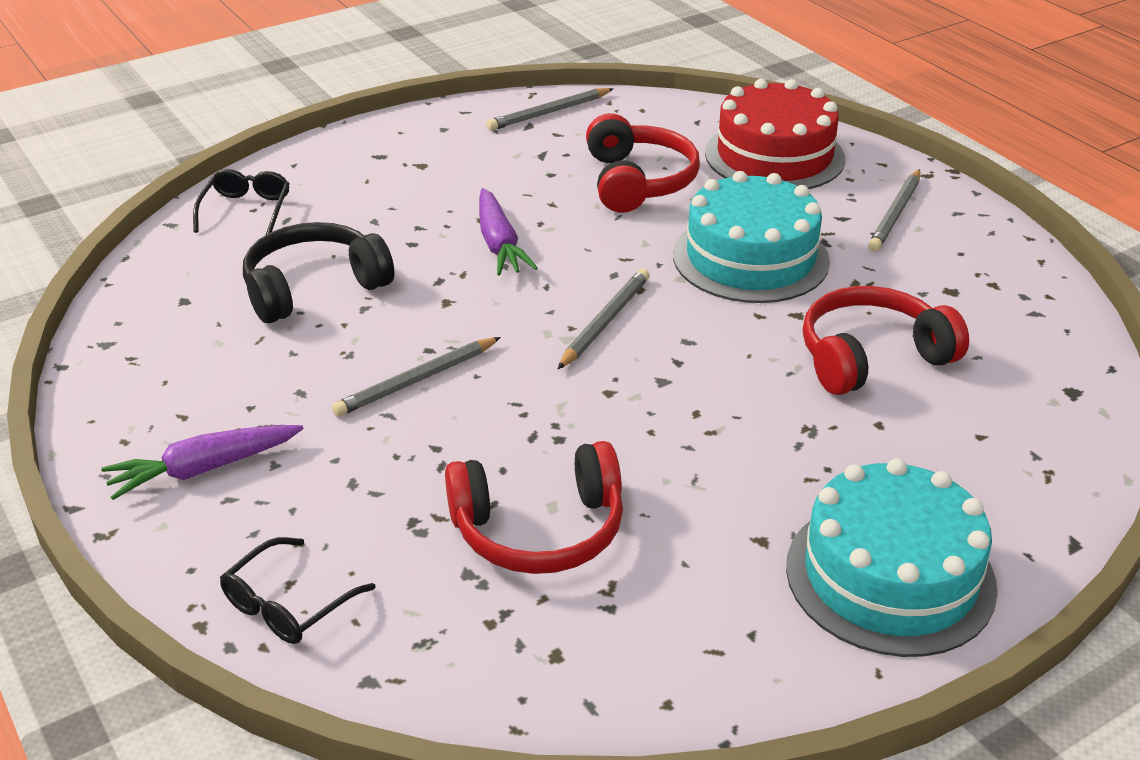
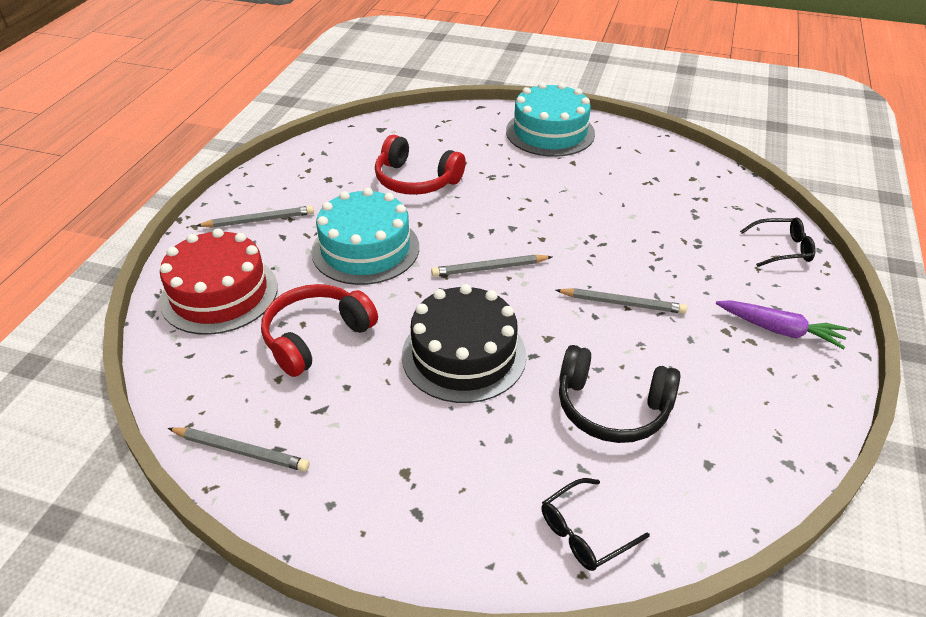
camera: 130 degrees left, 5 degrees up
(499, 244) = (464, 355): purple carrot -> black cake
(539, 530) = (648, 211): red headphones -> none

